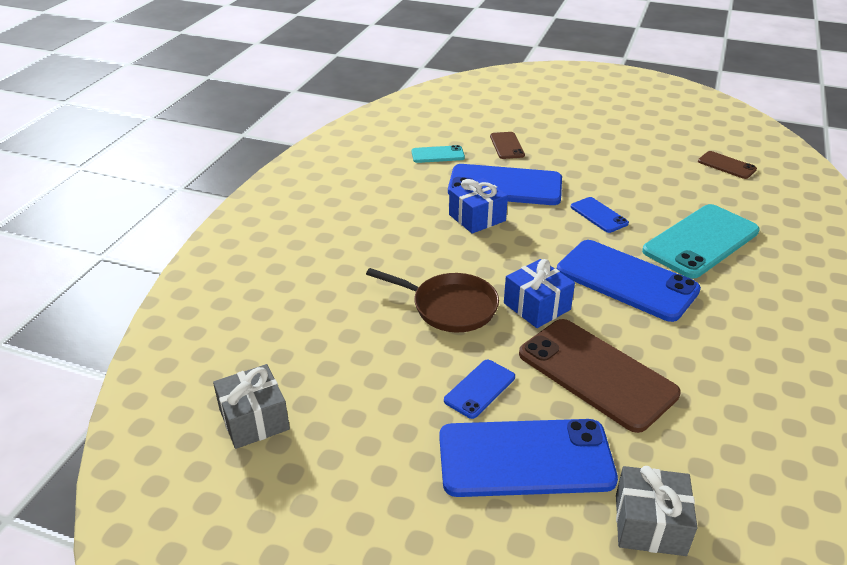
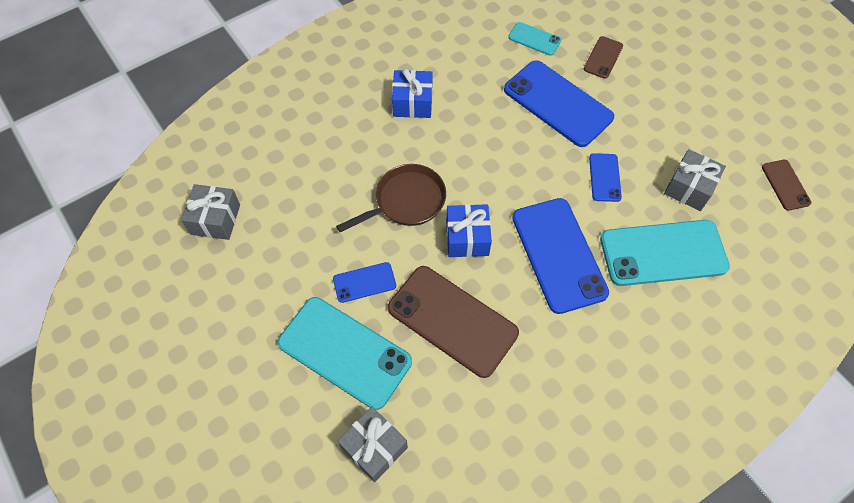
camera: 35 degrees right, 25 degrees up
(449, 307) = (406, 201): brown pan -> brown pan turned 90 degrees counterclockwise
(477, 218) = (503, 126): blue gift -> blue gift (412, 103)
(525, 458) = (344, 352): blue phone -> turquoise phone
(596, 373) = (452, 320): brown phone -> brown phone turned 45 degrees counterclockwise
(667, 194) = (689, 188): none -> grey gift

